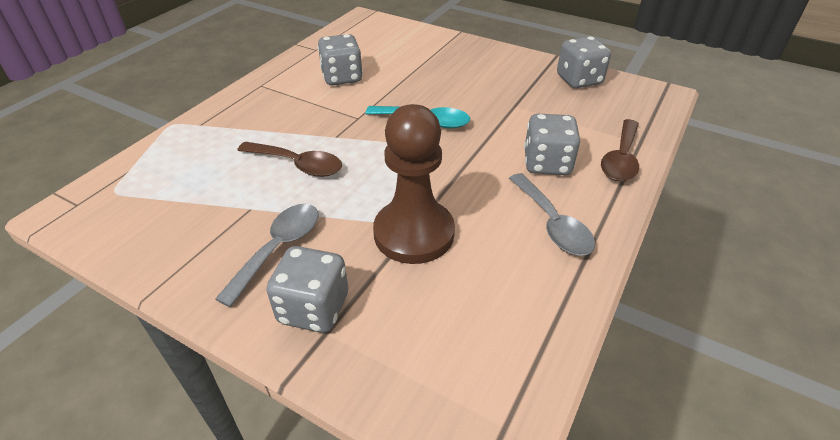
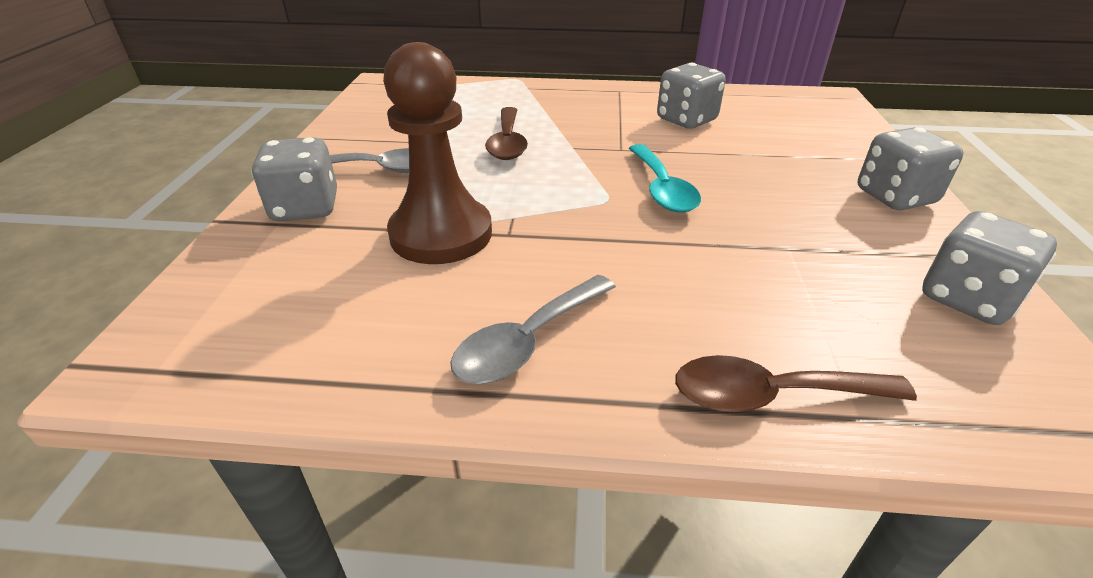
camera: 65 degrees right, 5 degrees down
(547, 164) = (670, 308): grey dice -> grey dice (895, 197)

